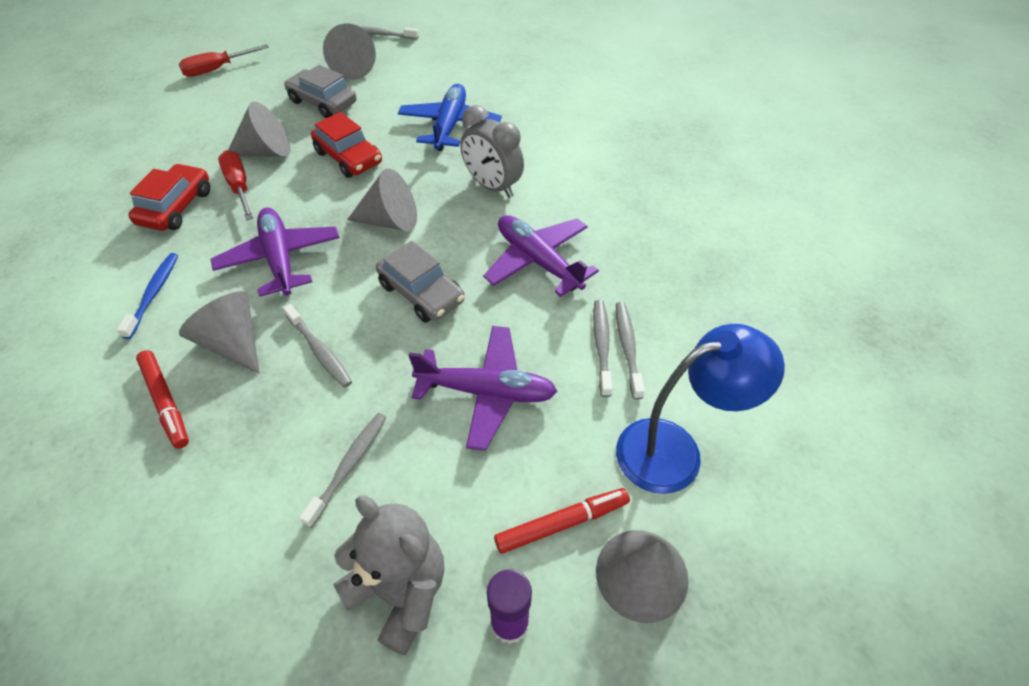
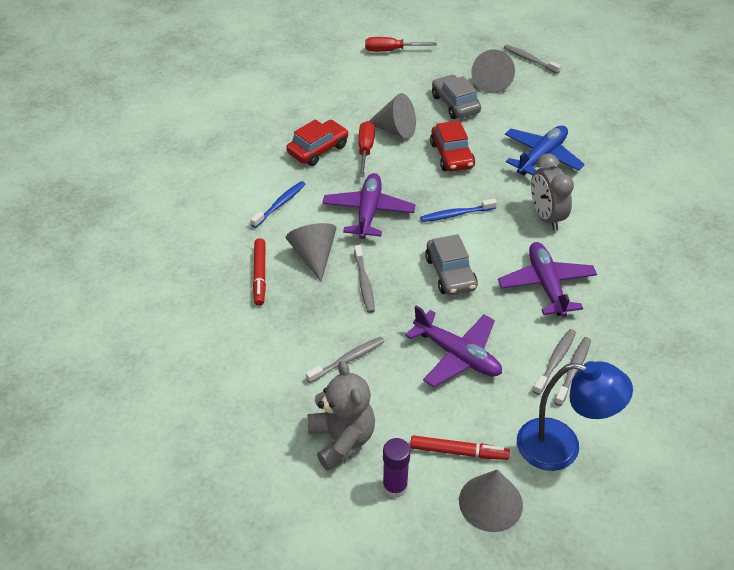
camera: 30 degrees right, 5 degrees down
(390, 221) = (456, 214): grey cone -> blue toothbrush

